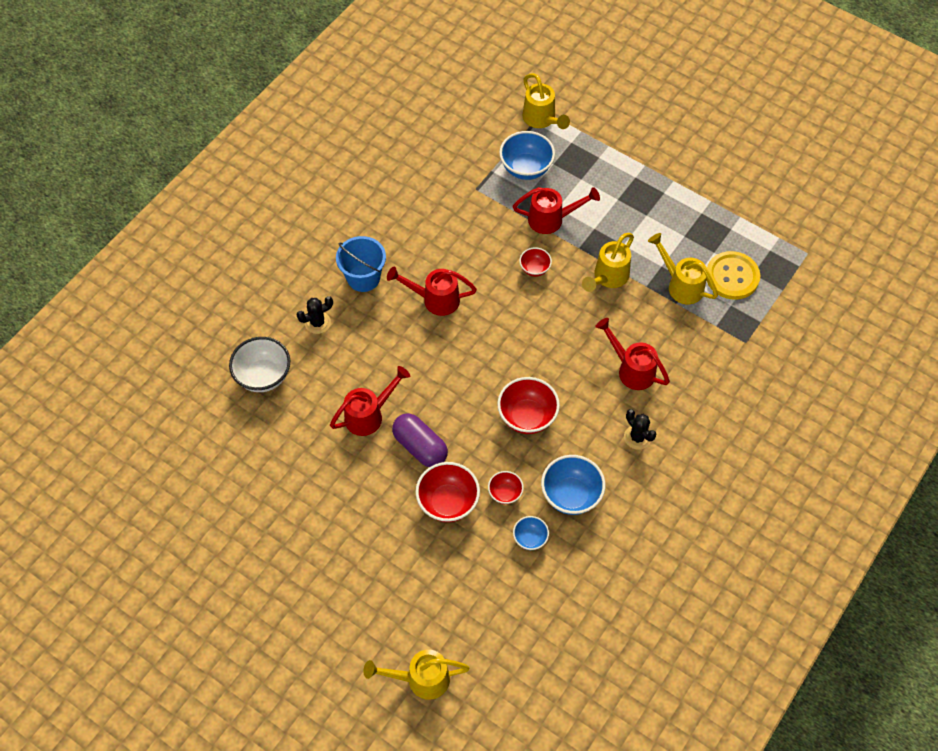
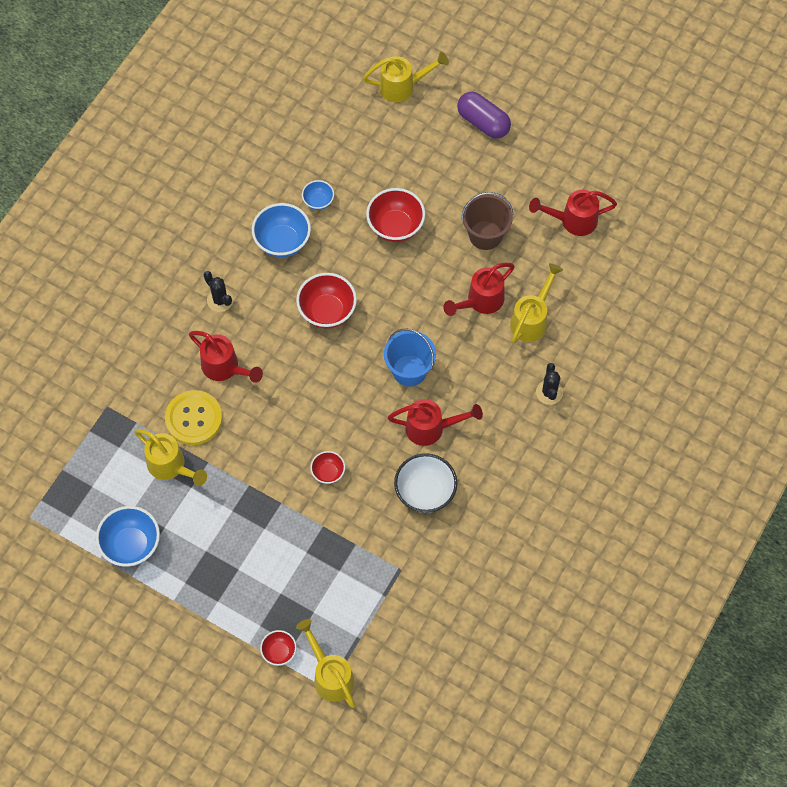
camera: 175 degrees right, 5 degrees up
(263, 376) = (591, 331): white bowl -> white bowl (425, 492)
(317, 323) = (549, 392): black cactus -> black cactus turned 60 degrees counterclockwise
(353, 485) = (485, 235): none -> brown bucket
(363, 278) = (510, 447): blue bucket -> blue bucket (409, 370)
(420, 447) = (427, 275): purple capsule -> purple capsule (483, 122)
(505, 493) = (343, 239): red bowl -> red bowl (279, 652)
(526, 168) = (345, 602): blue bowl -> blue bowl (131, 545)
(552, 219) = (312, 536): red watering can -> red watering can (572, 221)
(607, 278) = (249, 468): yellow watering can -> yellow watering can (532, 319)
(732, 276) = (115, 481): yellow button -> yellow button (194, 418)

